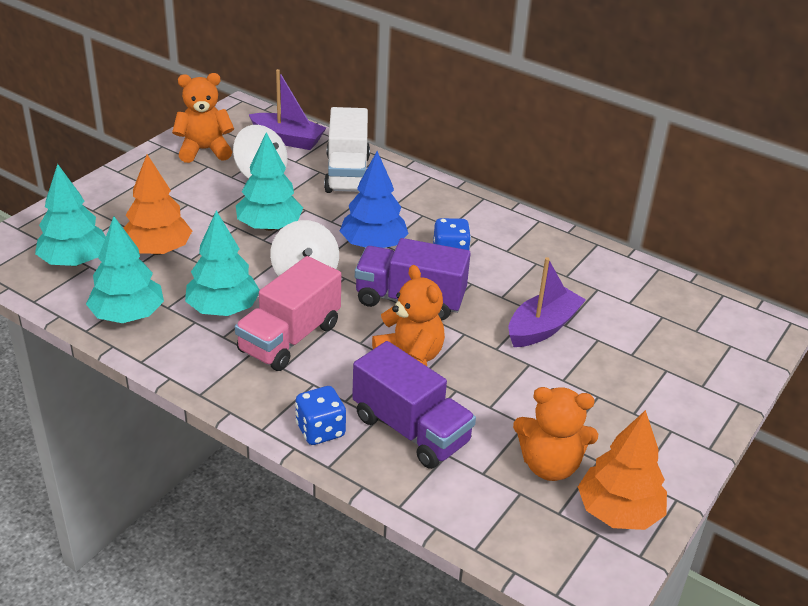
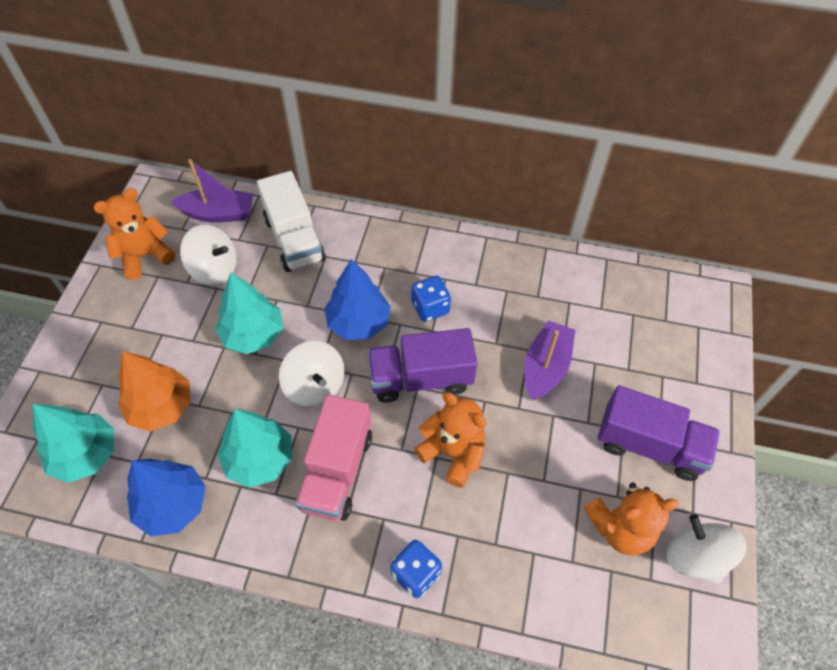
camera: 20 degrees left, 20 degrees up
(128, 315) = (173, 505): turquoise tree -> blue tree
(411, 430) = (491, 538): purple truck -> purple truck (649, 445)
(618, 512) = (695, 557): orange tree -> white spinning top

